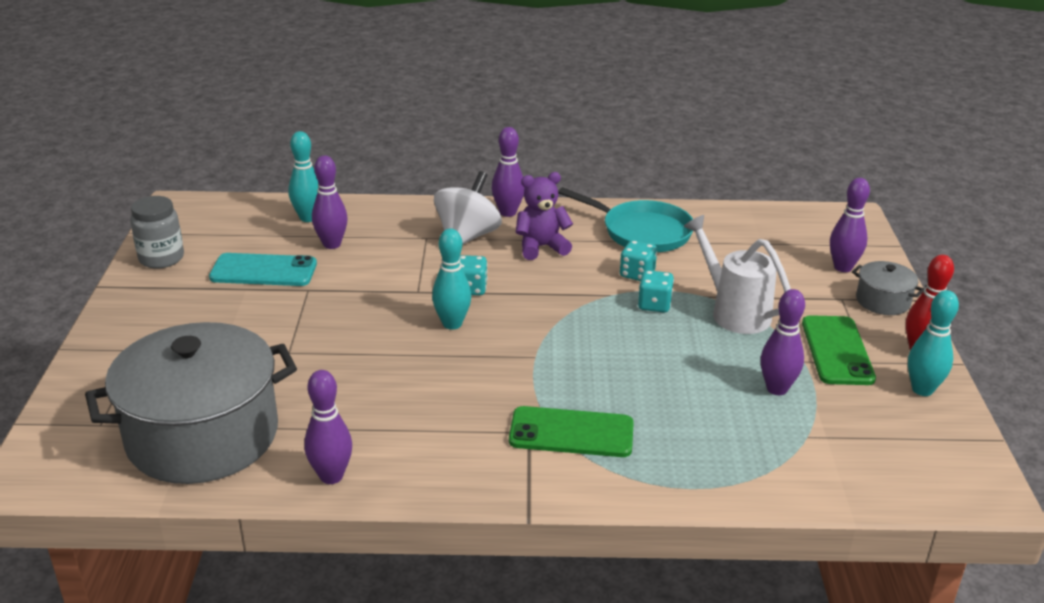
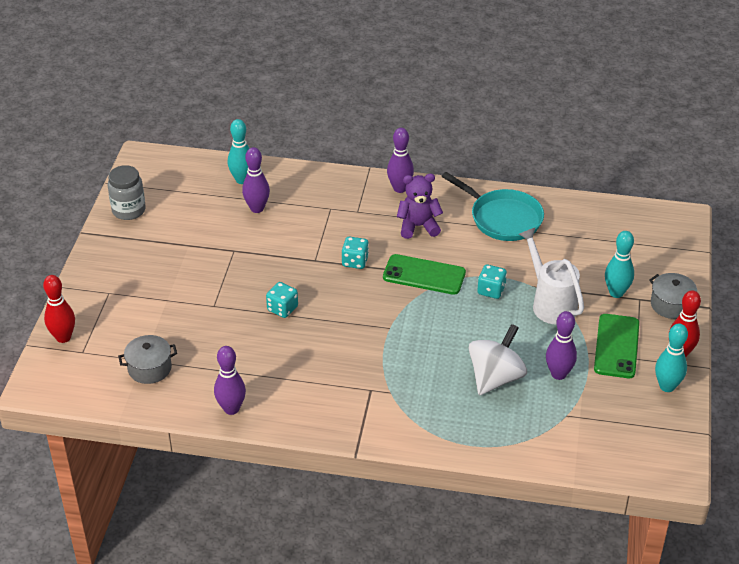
camera: 10 degrees right, 10 degrees up
(71, 409) = (63, 337): none -> red bowling pin
(203, 436) = (149, 368): grey pot -> grey pot, size x0.43
(263, 271) = (203, 229): turquoise phone -> none
(452, 324) = (335, 293): turquoise bowling pin -> turquoise bowling pin (616, 293)
(467, 236) = (362, 210): white spinning top -> white spinning top (495, 378)
(571, 433) = (400, 394): green phone -> green phone (424, 275)
(637, 274) = (486, 260): turquoise dice -> turquoise dice (282, 309)
(843, 267) = (652, 269): purple bowling pin -> none

